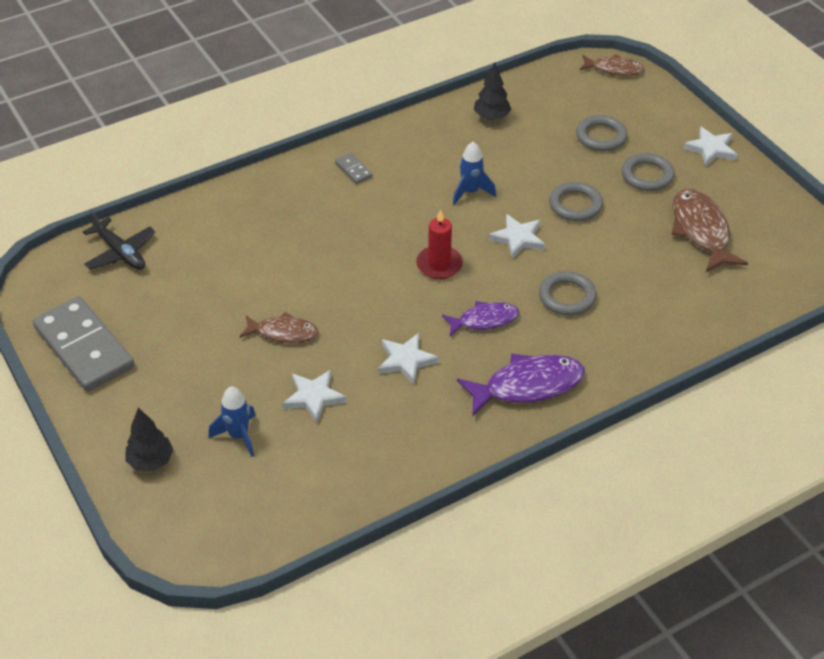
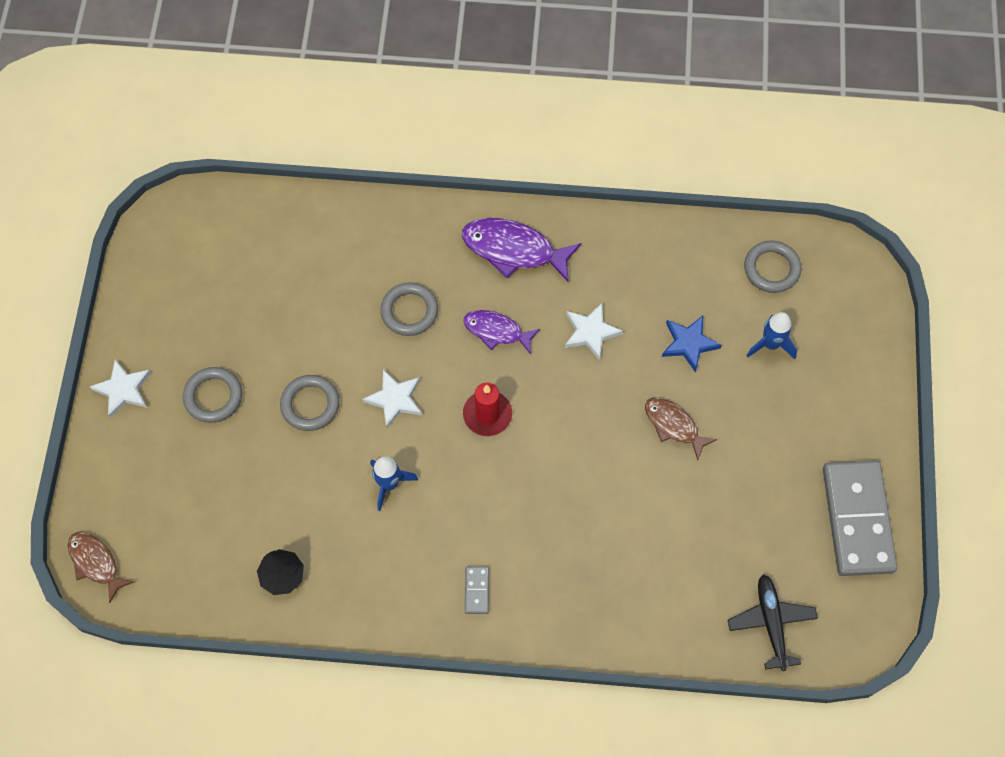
camera: 145 degrees left, 20 degrees up
(151, 461) = (852, 363): black tree -> none
(314, 397) = (689, 343): white star -> blue star
(601, 137) = (205, 474): grey ring -> grey ring (771, 269)
(701, 231) = (233, 305): brown fish -> none

